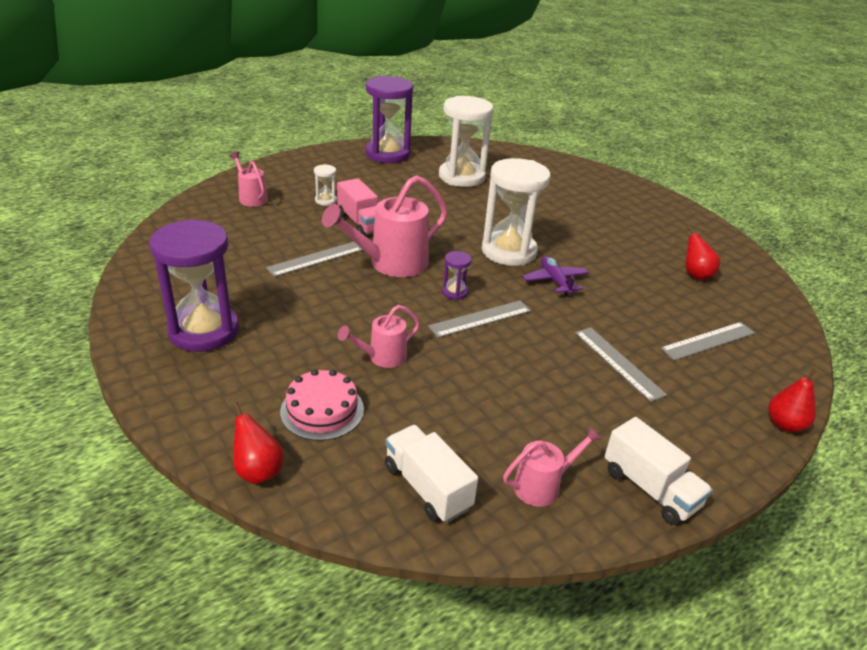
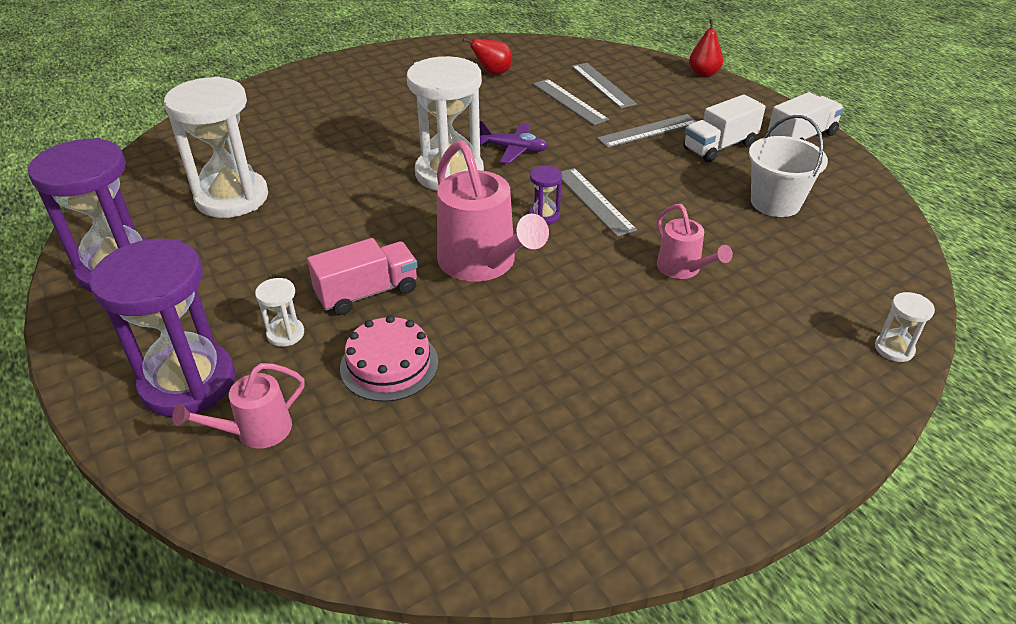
camera: 85 degrees left, 5 degrees up
(204, 331) = (673, 431): purple hourglass -> purple hourglass (188, 383)
(258, 471) = (894, 349): red pear -> white hourglass
(315, 259) = (473, 334): grey ruler -> grey ruler (569, 101)
(322, 410) = (786, 310): pink cake -> pink cake (389, 365)
(427, 487) = (857, 242): white truck -> white truck (719, 147)
(495, 436) = (775, 203): none -> white bucket
(543, 485) = (823, 183): pink watering can -> none
(555, 281) = (513, 149): purple plane -> purple plane turned 150 degrees counterclockwise

